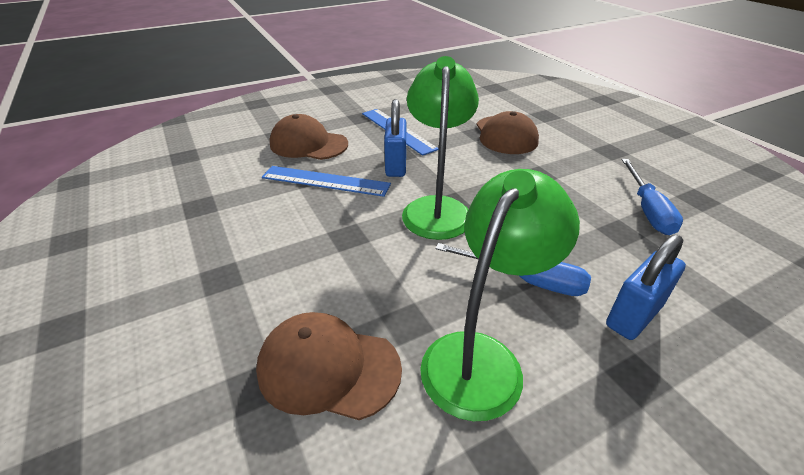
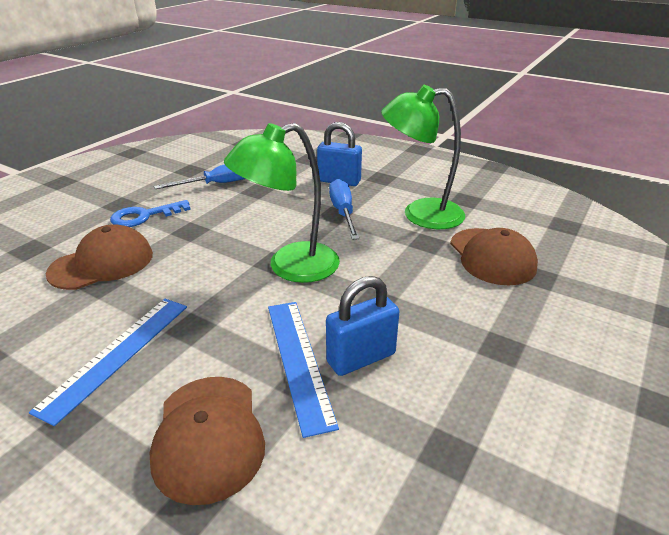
camera: 120 degrees left, 5 degrees down
(395, 165) = (224, 319): blue padlock -> blue padlock (361, 358)
(578, 158) = (144, 216): none -> blue key

